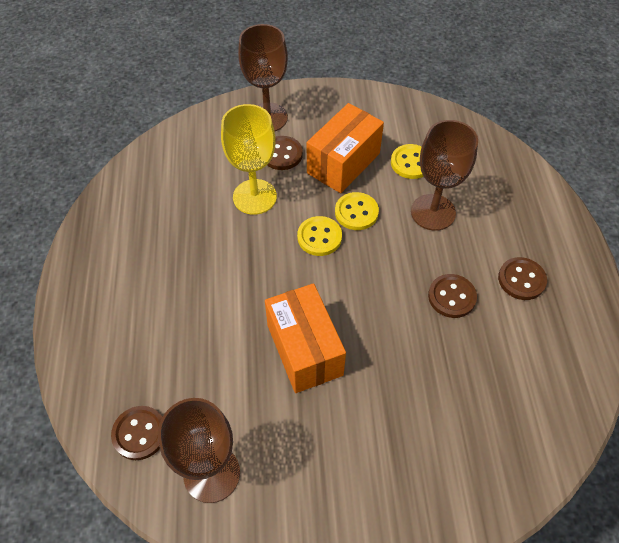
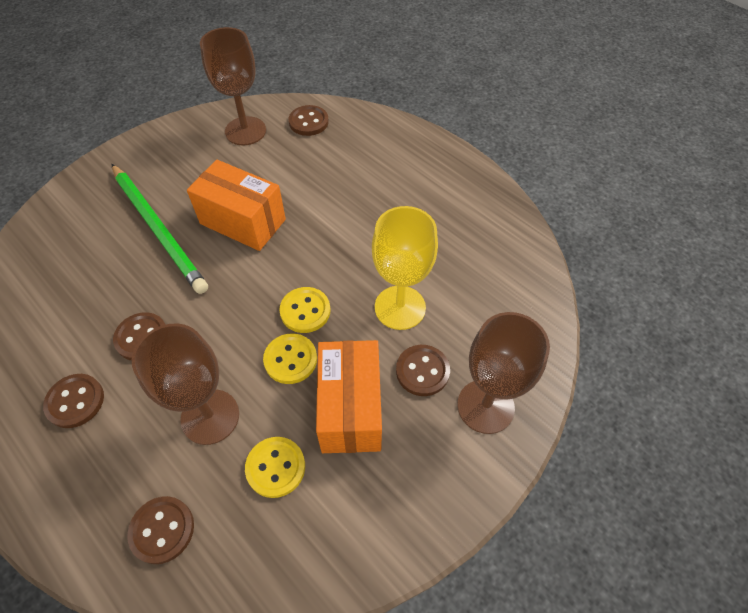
camera: 140 degrees right, 0 degrees up
(384, 397) = (158, 229): none -> green pencil
(494, 173) = (162, 530): none -> brown button

